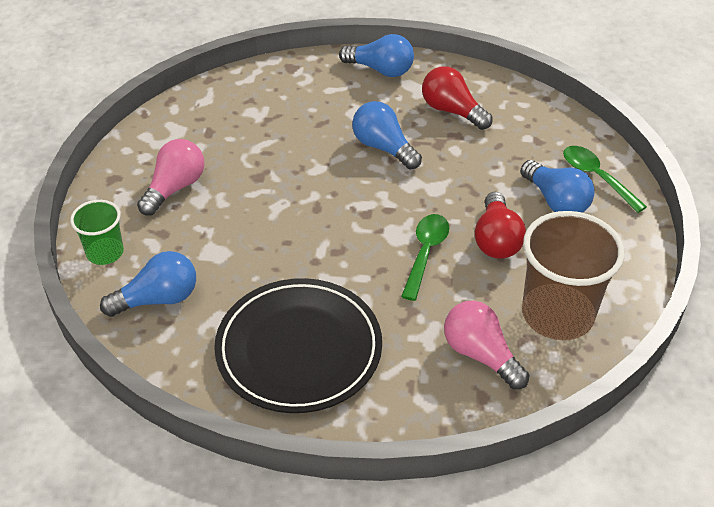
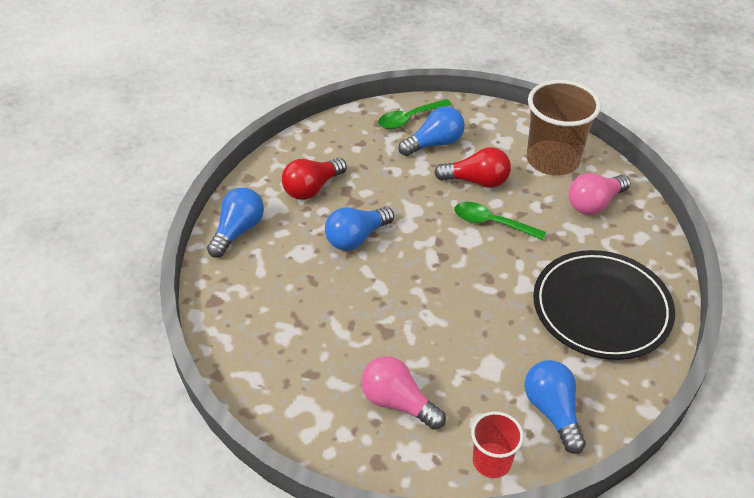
camera: 85 degrees left, 0 degrees up
(105, 252) = (492, 461): green cup -> red cup

